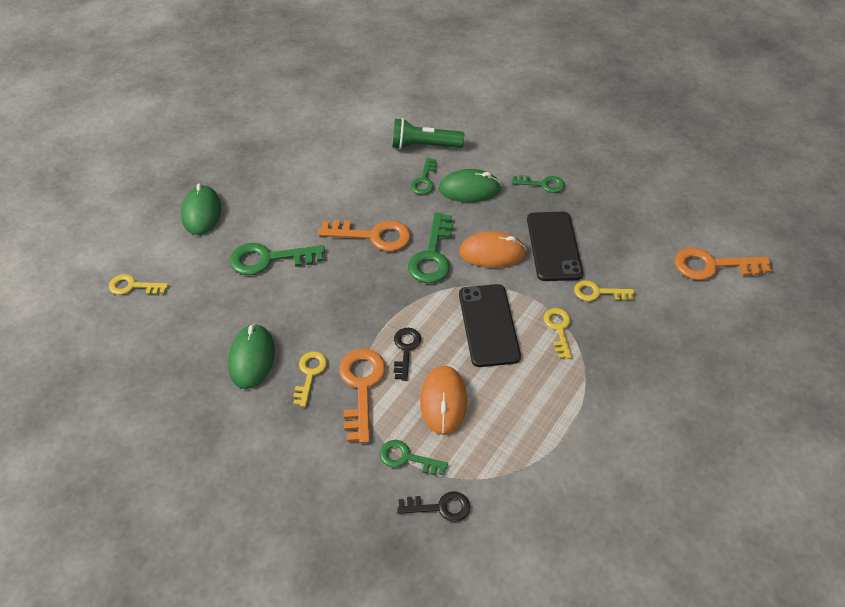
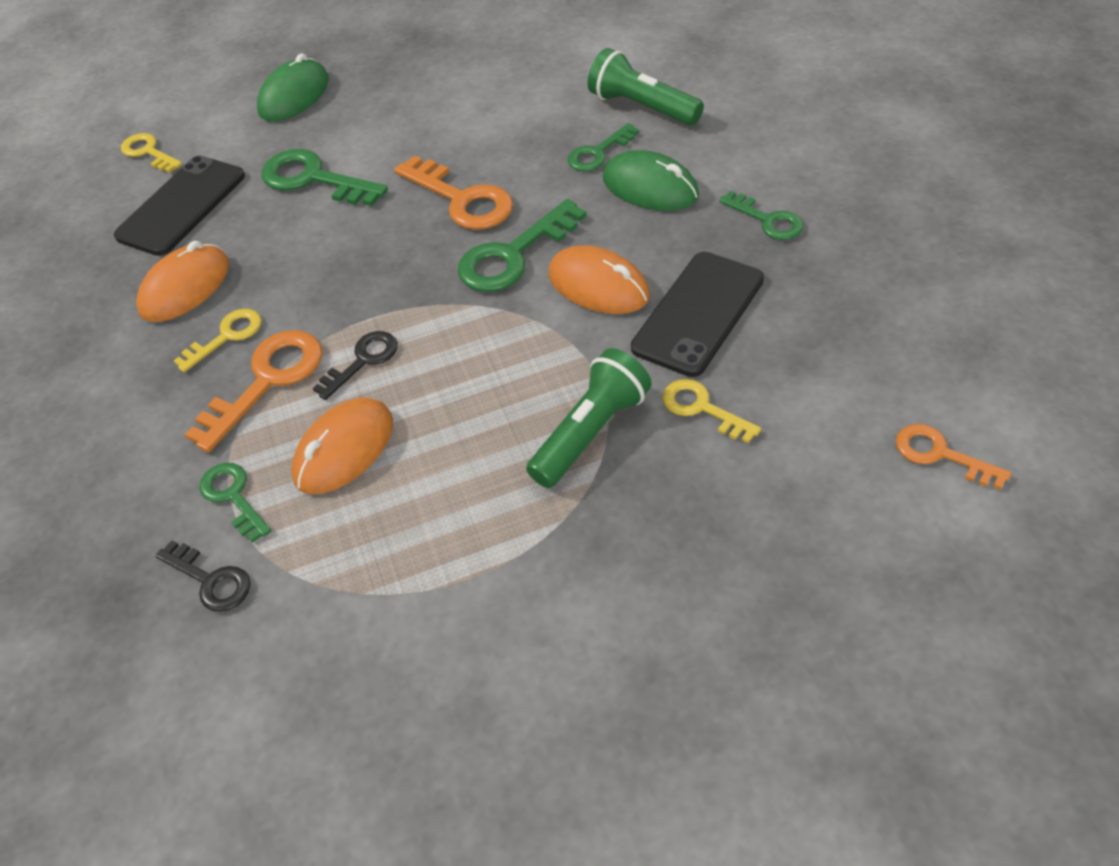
camera: 40 degrees right, 0 degrees up
(252, 358) = (185, 287): green mouse -> orange mouse
(488, 325) = (498, 380): black phone -> black phone (181, 206)
(558, 329) = (591, 432): yellow key -> green flashlight
(712, 266) = (940, 454): orange key -> orange key, size x0.61

